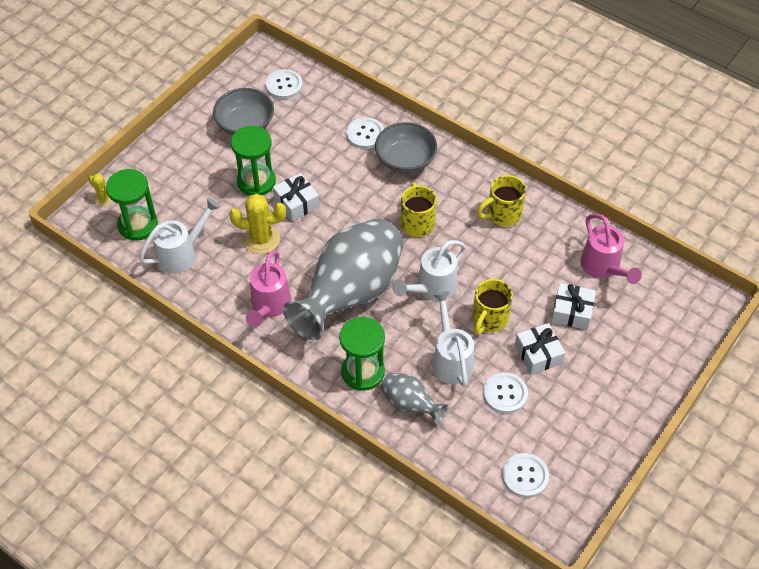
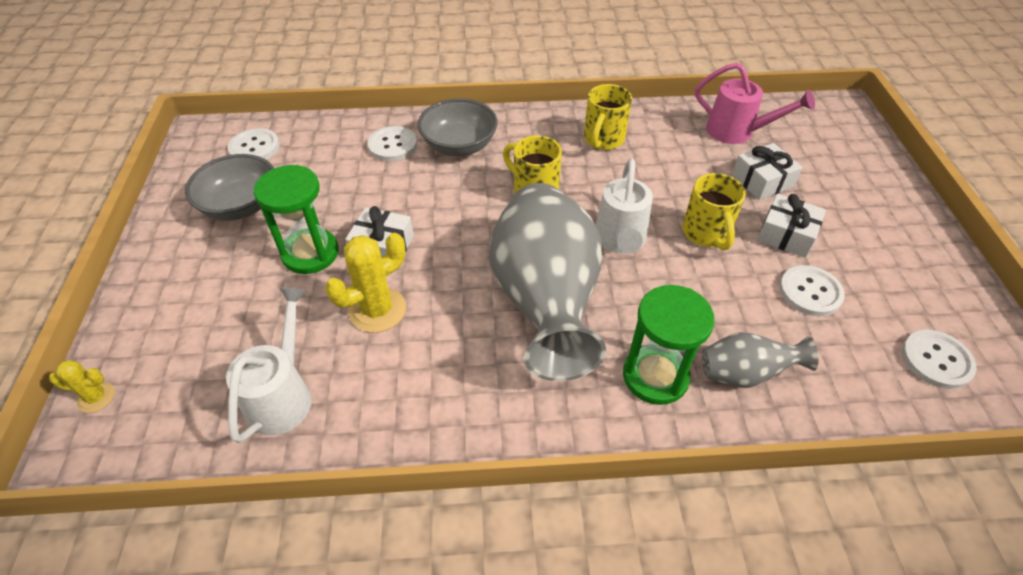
camera: 40 degrees left, 5 degrees down
(138, 225) = (182, 399): green hourglass -> none
(269, 306) = (465, 379): pink watering can -> none
(451, 360) = (722, 296): white watering can -> none

